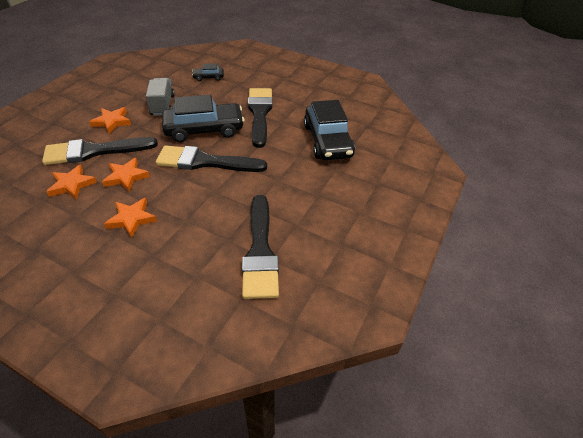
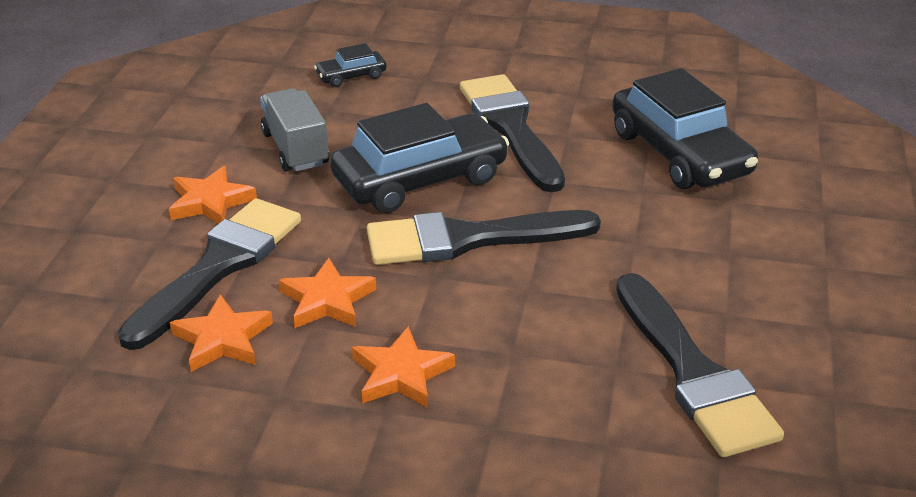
camera: 15 degrees left, 10 degrees down
(94, 151) = (219, 266): black brush -> black brush turned 150 degrees clockwise

